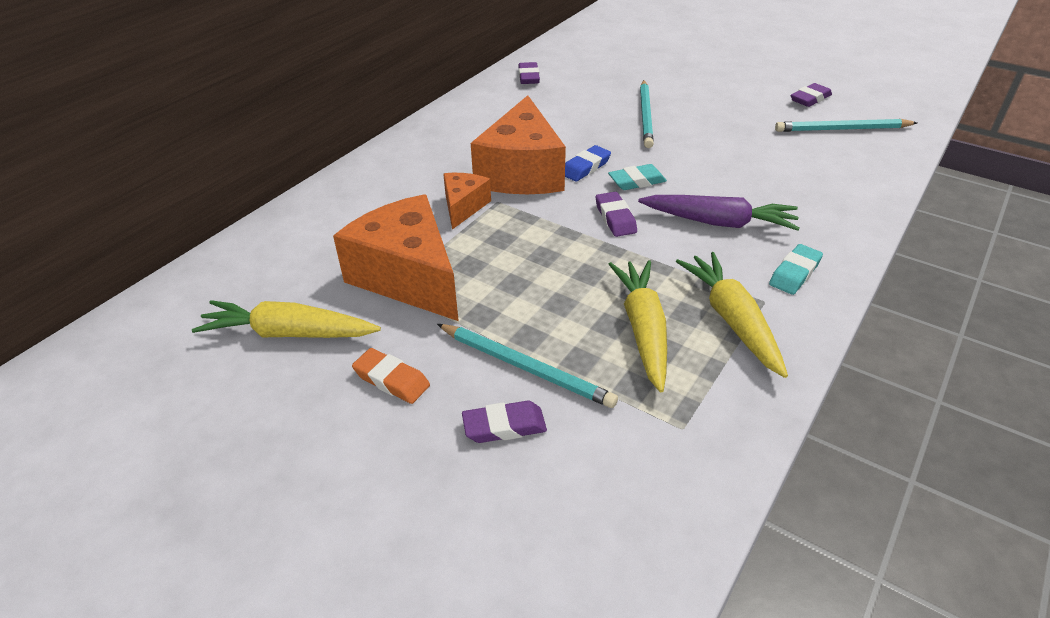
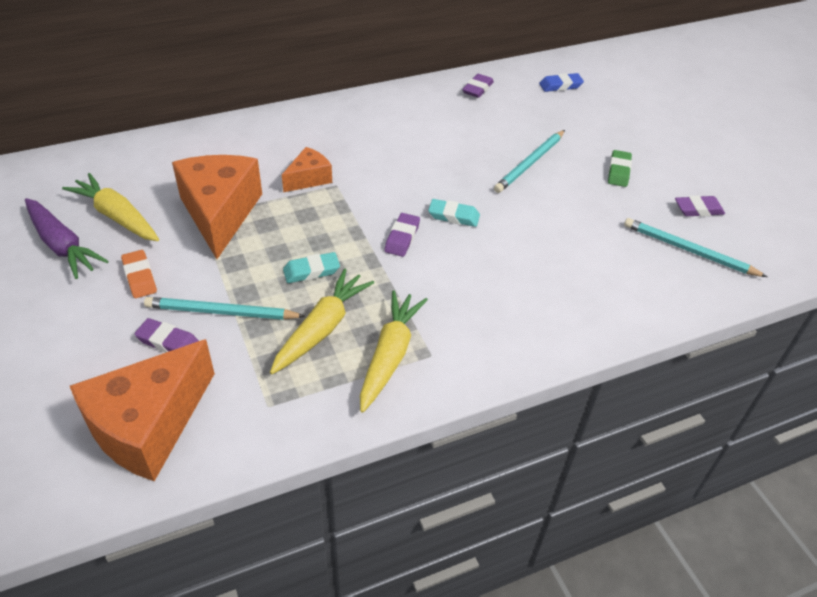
camera: 30 degrees right, 5 degrees up
(522, 172) = (378, 169): orange cheese -> orange cheese (149, 426)
(526, 367) = (221, 312): turquoise pencil -> turquoise pencil turned 120 degrees clockwise
(585, 167) = (429, 187): blue eraser -> blue eraser (560, 86)
(719, 222) = (474, 279): purple carrot -> purple carrot (62, 245)
(720, 95) = (618, 171): none -> green eraser
(794, 273) = (481, 347): turquoise eraser -> turquoise eraser (311, 271)

